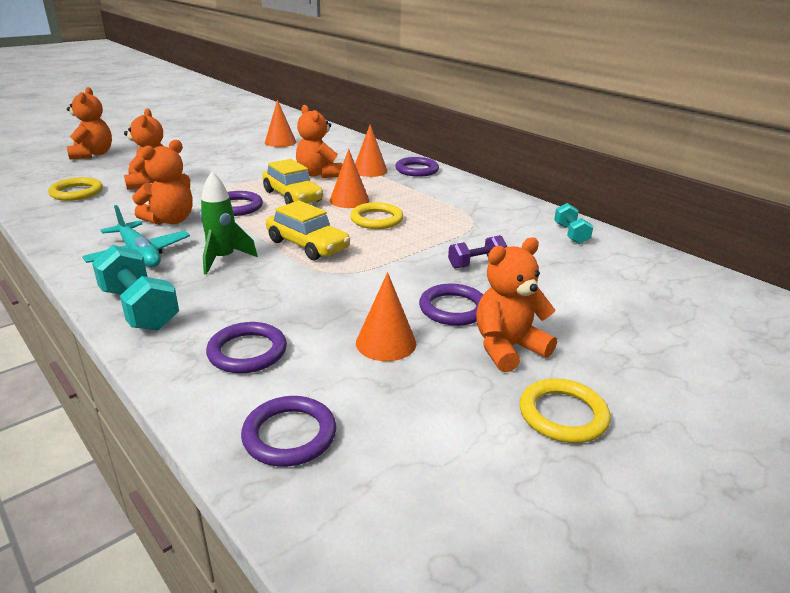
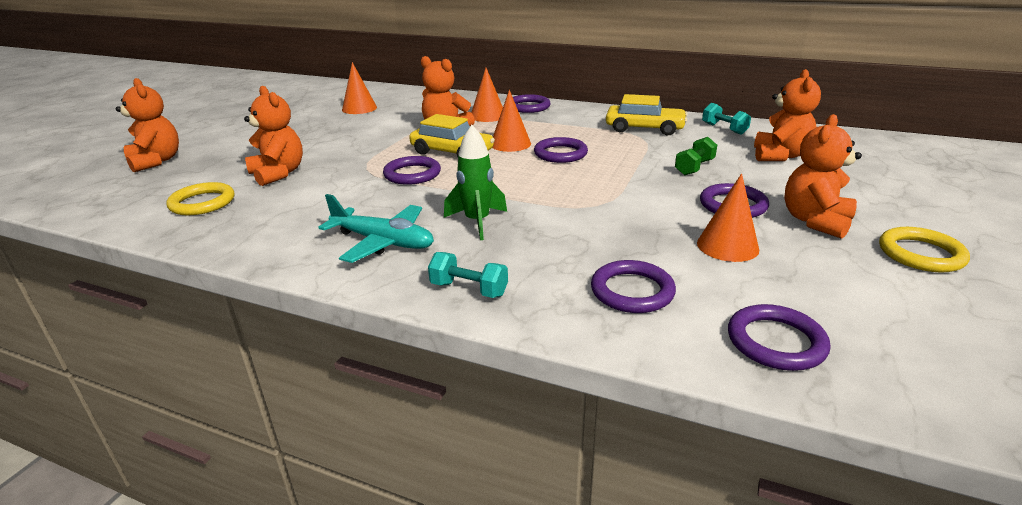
camera: 25 degrees left, 0 degrees up
(140, 309) = (469, 289): turquoise dumbbell -> turquoise dumbbell, size x0.60
(170, 220) = (362, 202): orange teddy bear -> orange teddy bear (779, 156)
(307, 245) = (535, 189): yellow car -> yellow car (644, 128)
(376, 219) = (560, 154): yellow ring -> purple ring
(476, 264) = (694, 167): purple dumbbell -> green dumbbell

